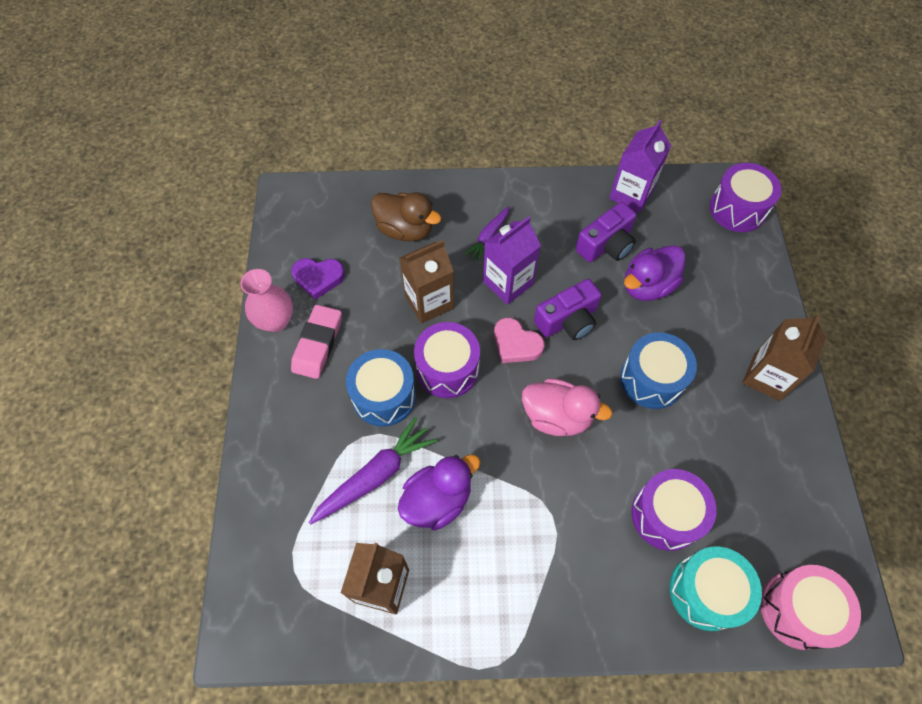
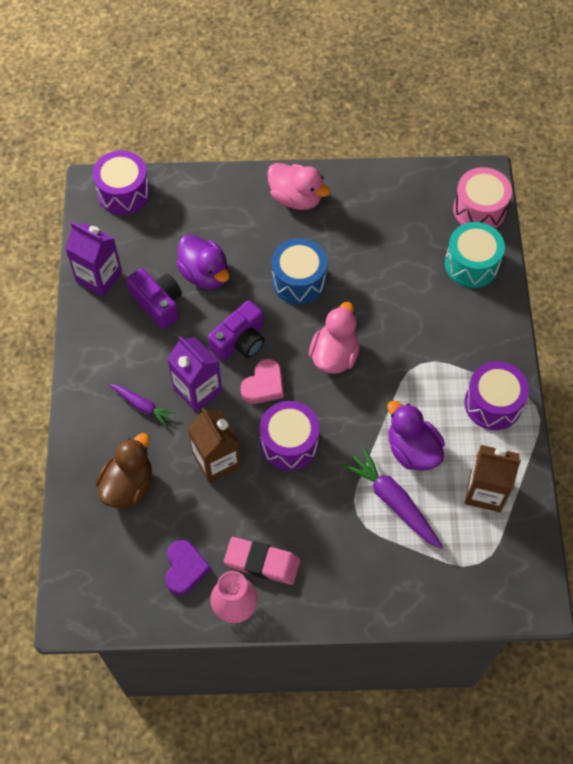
camera: 90 degrees left, 0 degrees up
(384, 396) = (317, 498): blue drum -> none
(567, 320) = (240, 341): purple camera -> purple camera turned 75 degrees clockwise
(666, 515) = (416, 283): purple drum -> purple drum (493, 403)
(766, 377) = (296, 198): brown carton -> pink duck

